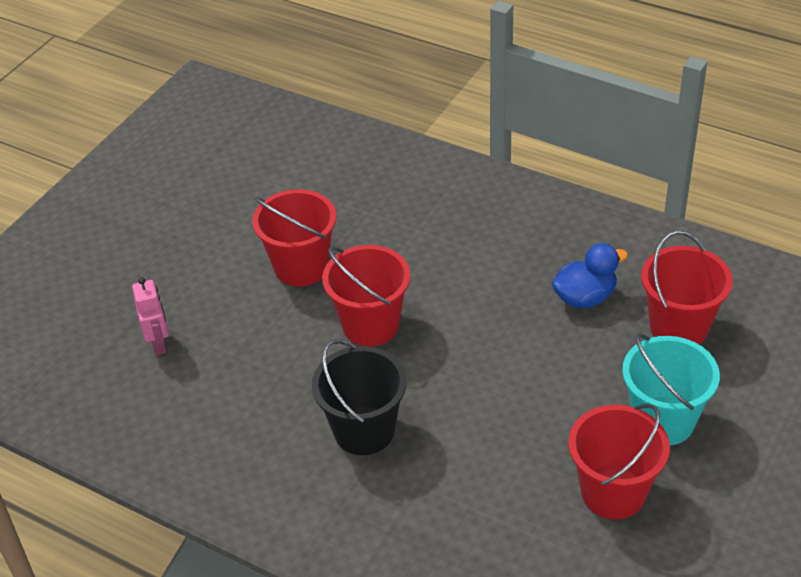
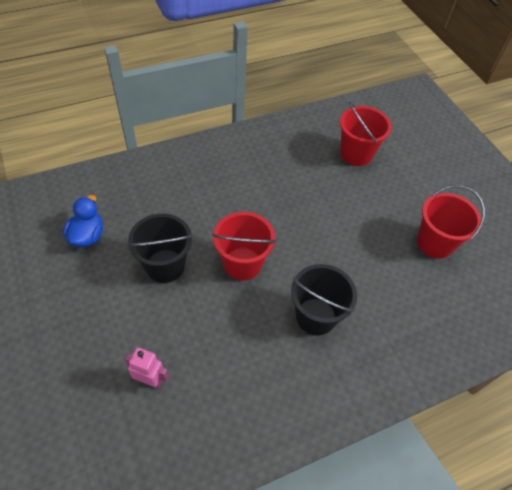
camera: 60 degrees left, 10 degrees up
(301, 267) = (165, 266): red bucket -> black bucket
(585, 297) = (307, 170): blue duck -> blue duck (87, 236)
(663, 421) = (406, 197): turquoise bucket -> none

